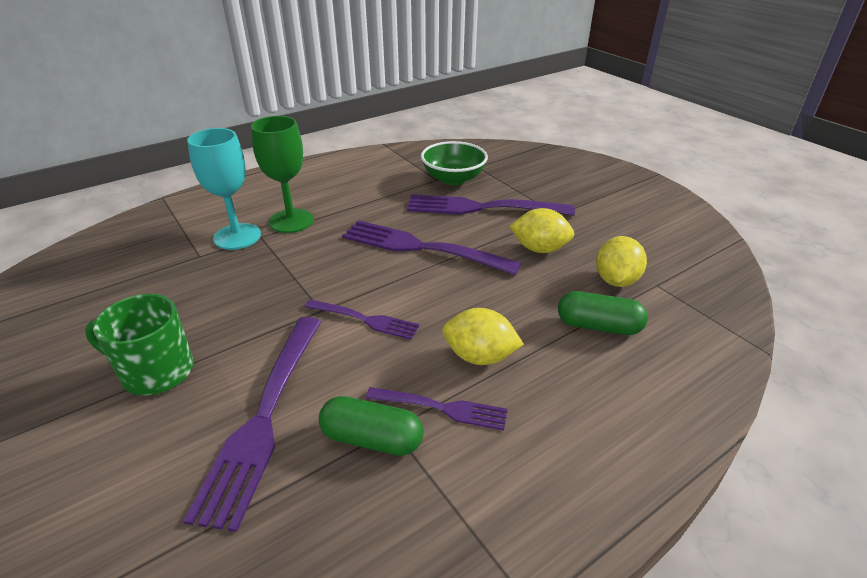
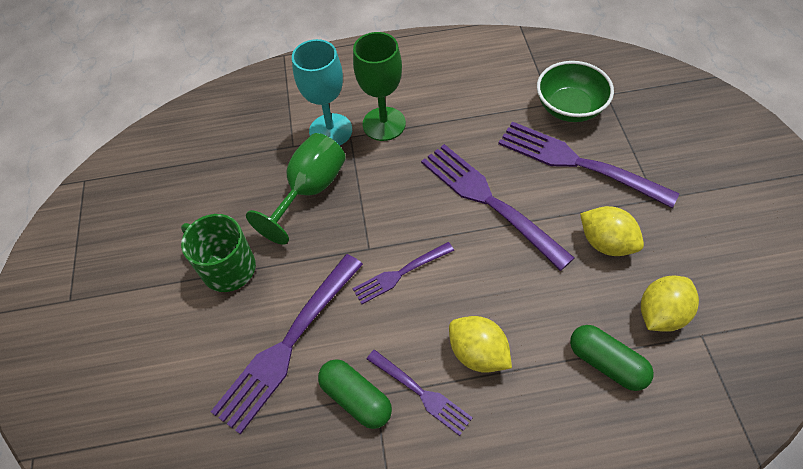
camera: 30 degrees right, 20 degrees up
(234, 283) = (310, 190): none -> green goblet
(365, 319) = (400, 274): purple fork -> purple fork turned 105 degrees clockwise

